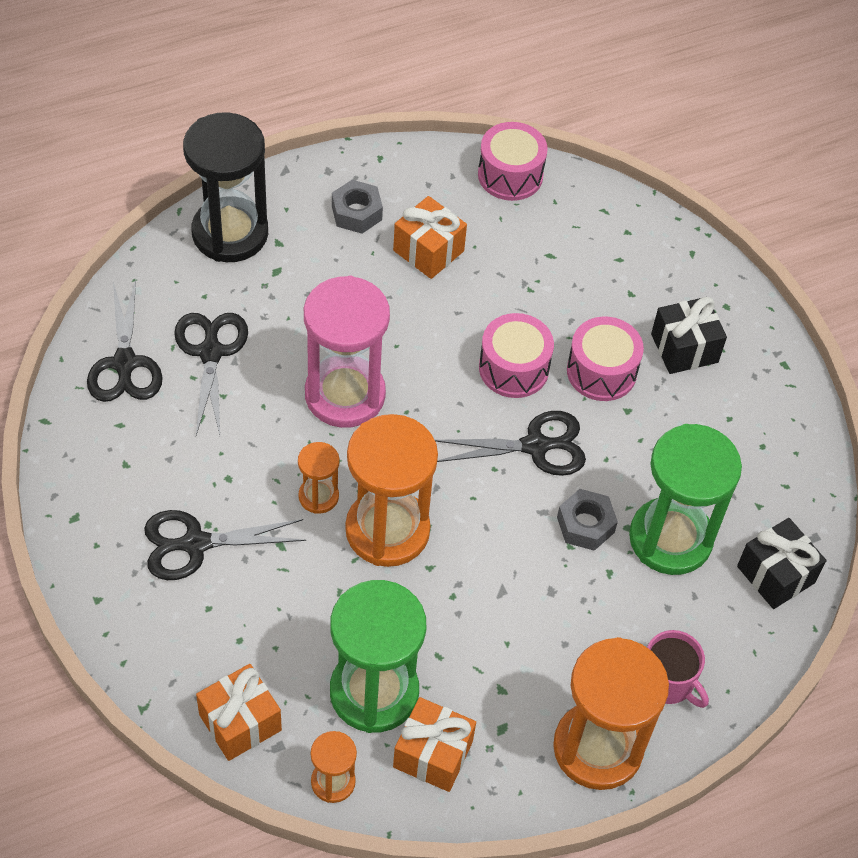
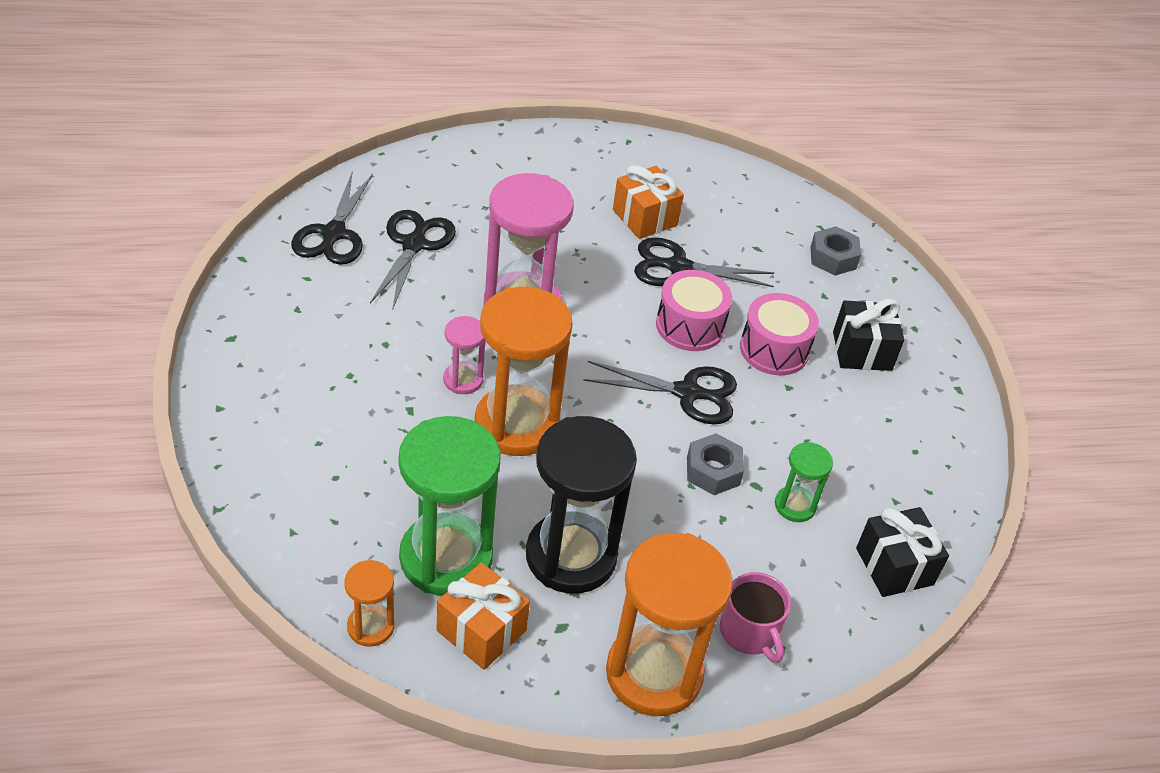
camera: 15 degrees right, 10 degrees down
(196, 544) = (331, 387): black scissors -> black scissors (678, 267)
(230, 233) = (471, 163): black hourglass -> black hourglass (571, 556)
(240, 722) = (303, 547): orange gift -> none
(318, 496) = (463, 380): orange hourglass -> pink hourglass
(356, 213) = (590, 175): grey nut -> grey nut (833, 258)
(510, 175) = (742, 180): pink drum -> none
(670, 539) = (795, 505): green hourglass -> green hourglass, size x0.48

